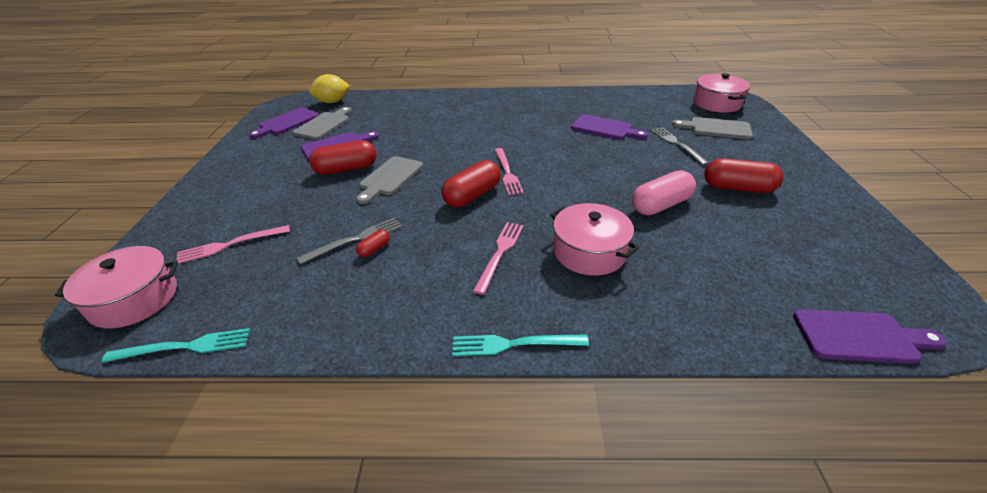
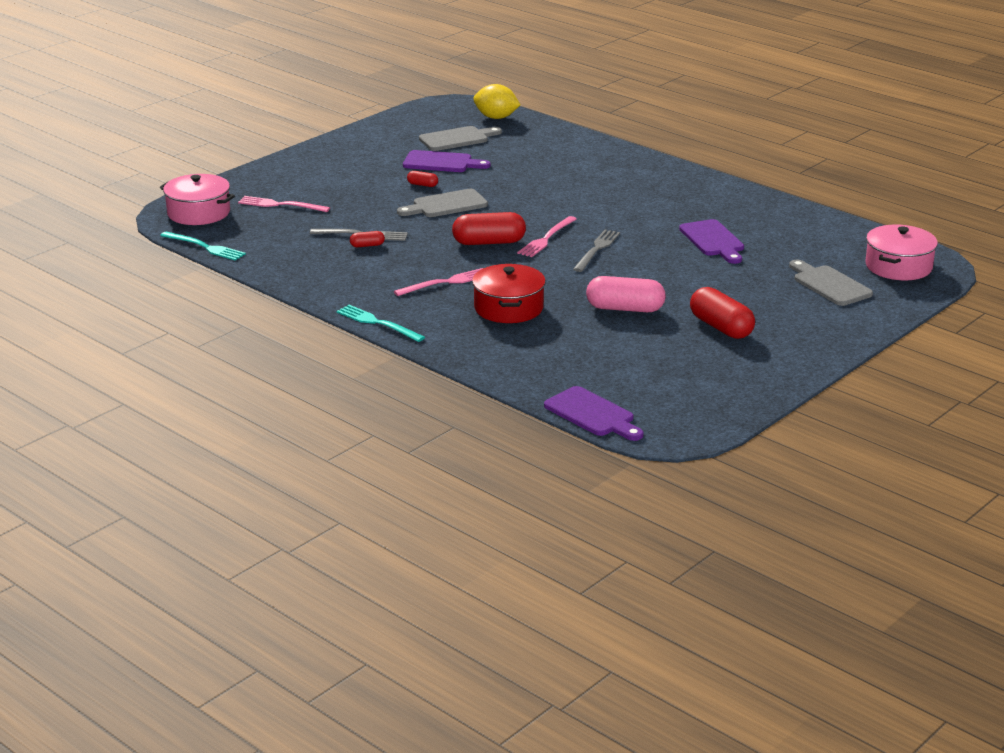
camera: 40 degrees right, 10 degrees down
(286, 122) = (427, 124): purple cutting board -> none
(346, 169) = (422, 185): red capsule -> red capsule, size x0.47
(589, 252) = (508, 308): pink pot -> red pot
(677, 144) = (751, 280): grey fork -> grey fork (597, 250)

